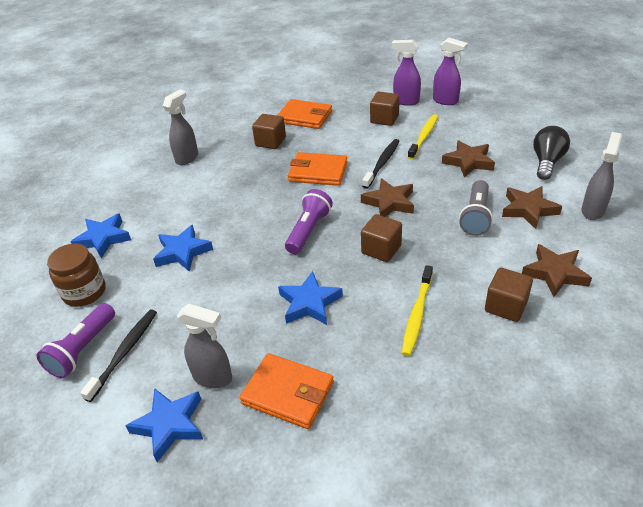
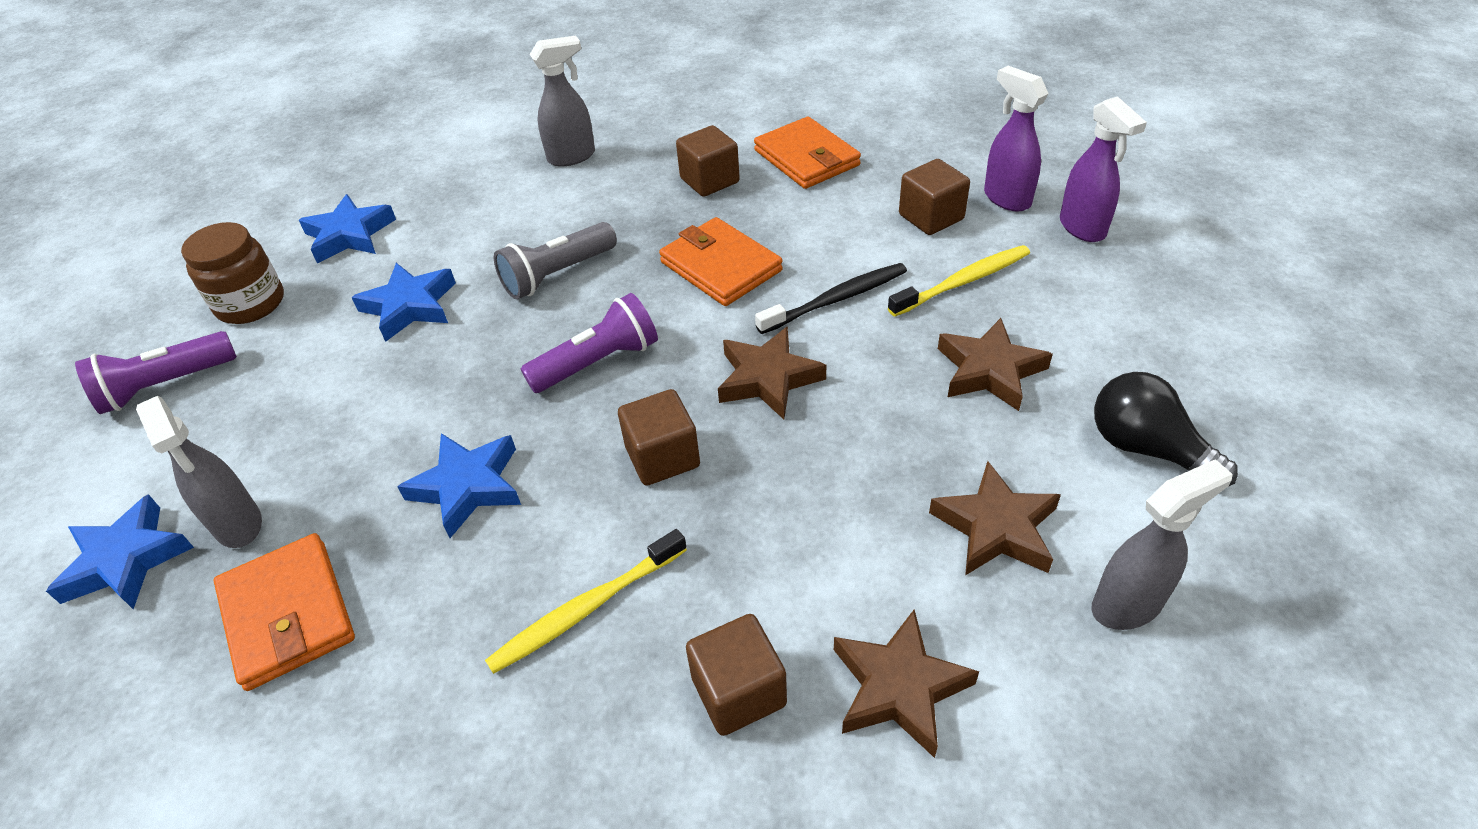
camera: 35 degrees right, 5 degrees up
(125, 352) = (197, 419): black toothbrush -> none
(476, 216) = (882, 485): grey flashlight -> grey flashlight (557, 274)
(547, 162) = (1146, 448): black light bulb -> black light bulb turned 105 degrees counterclockwise

